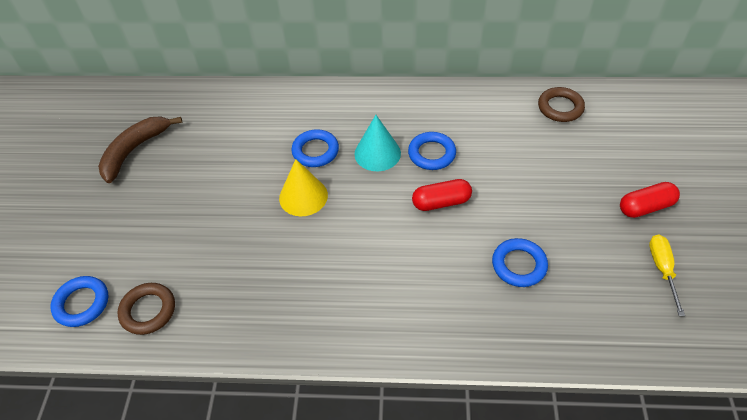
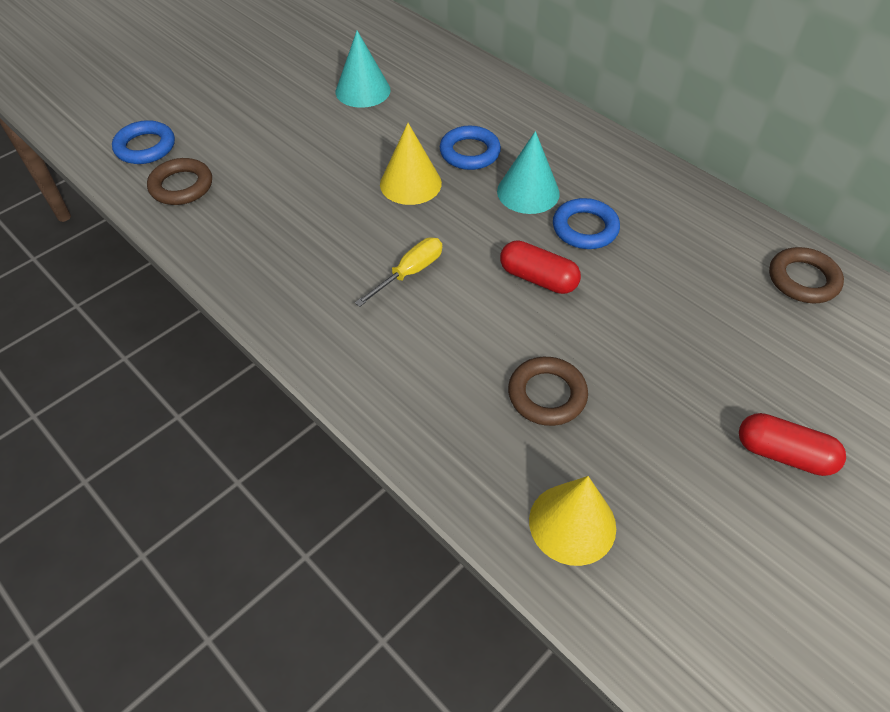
camera: 40 degrees right, 0 degrees up
(135, 150) = (318, 57): brown banana -> none
(197, 154) = (363, 90): none -> turquoise cone
(519, 265) = (547, 395): blue ring -> brown ring
(604, 322) = (572, 523): none -> yellow cone
(662, 269) = (718, 532): yellow screwdriver -> yellow screwdriver (409, 273)

